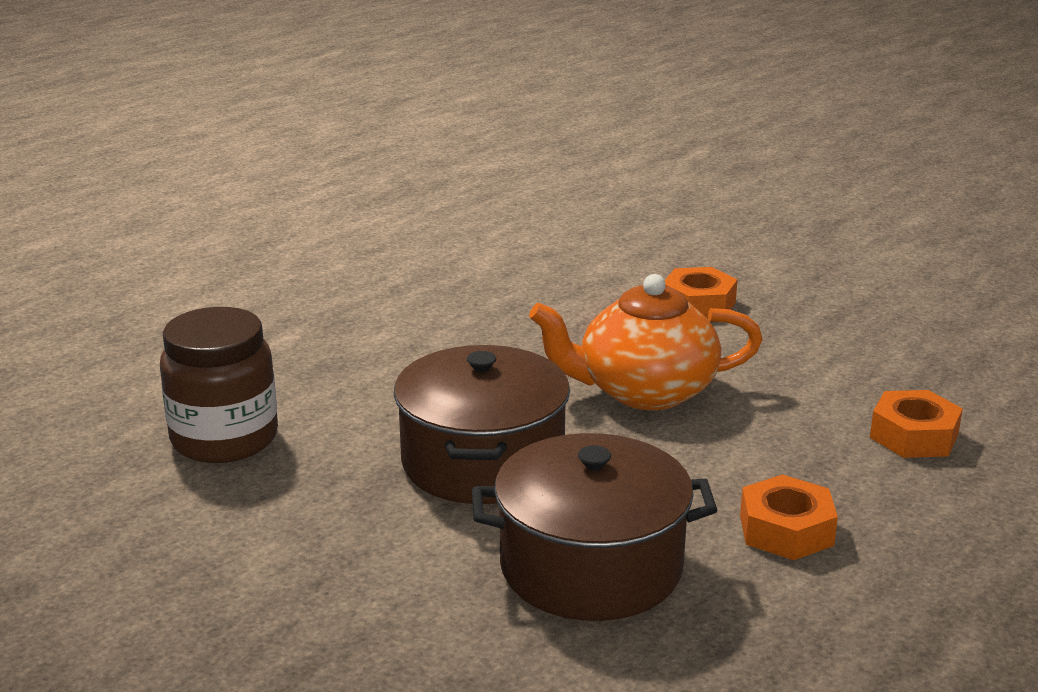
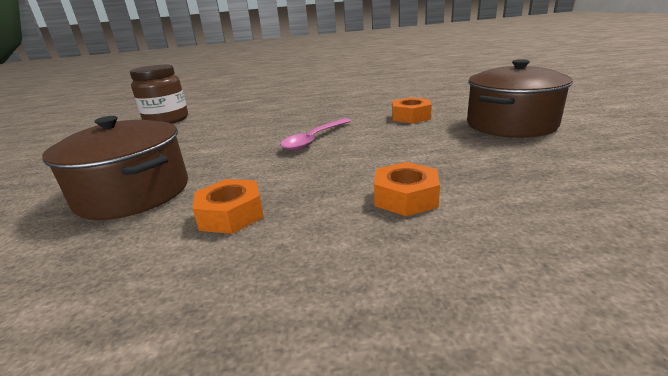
camera: 45 degrees right, 0 degrees up
(482, 462) = (203, 145): brown pot -> brown pot (510, 124)
(644, 391) = (314, 139): orange teapot -> pink spoon

